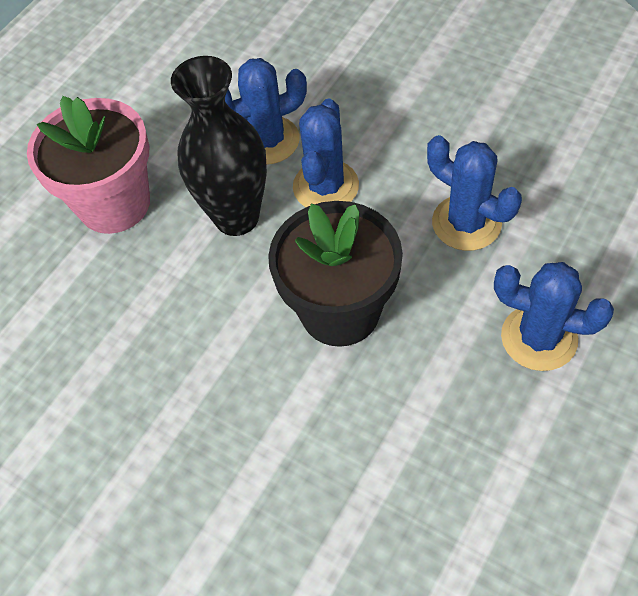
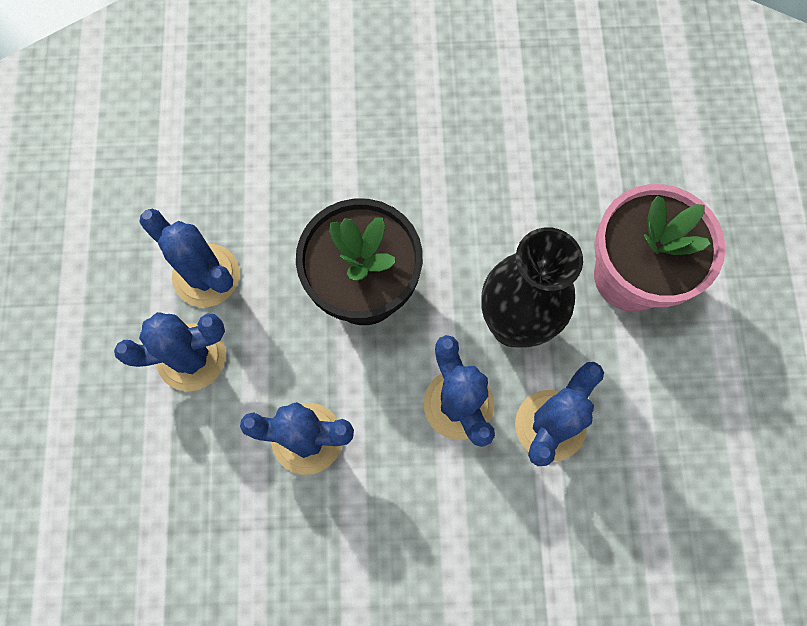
camera: 140 degrees right, 15 degrees up
(486, 407) = (206, 275): none -> blue cactus

